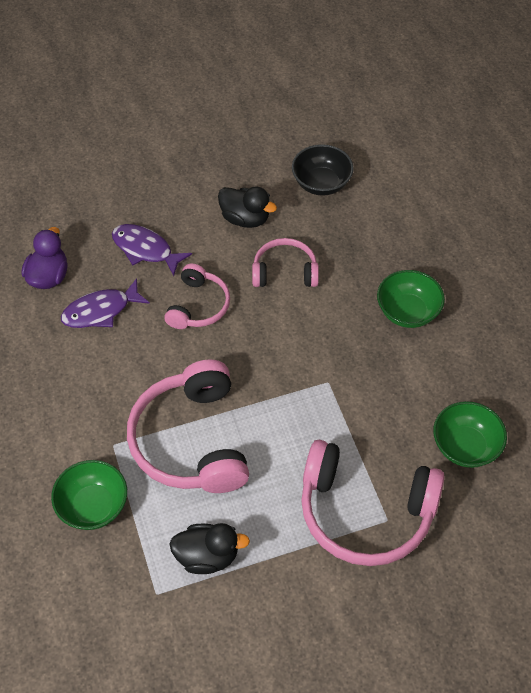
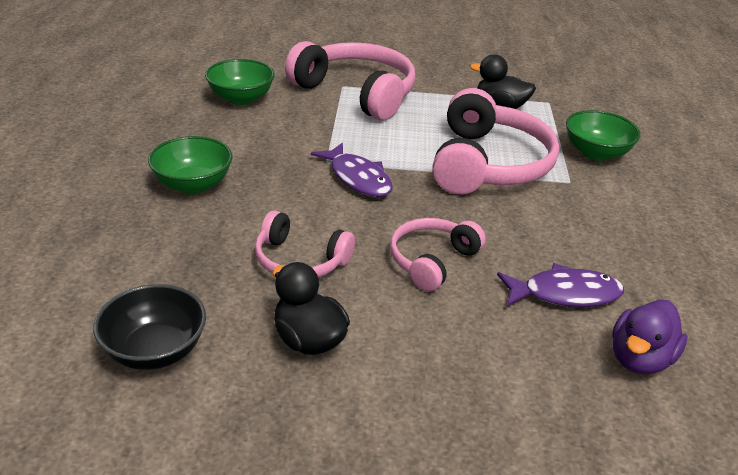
camera: 160 degrees left, 20 degrees down
(145, 249) = (481, 348): purple fish -> purple fish (358, 178)

